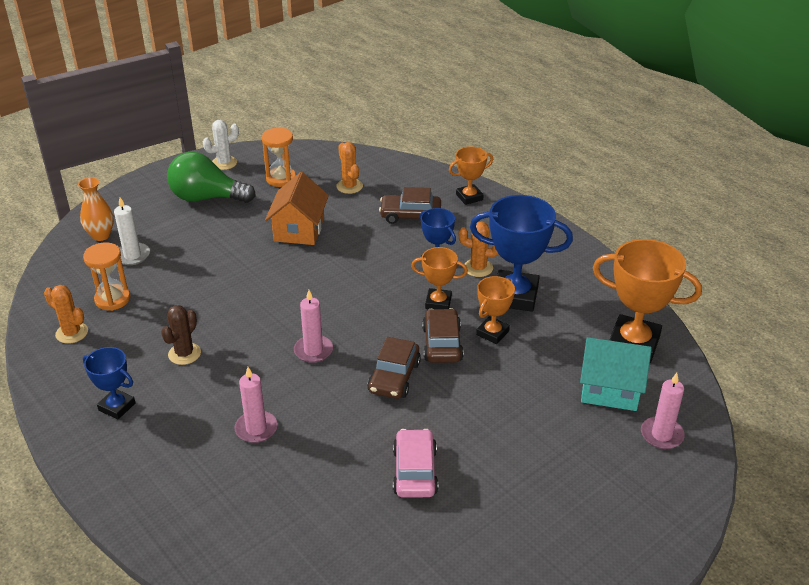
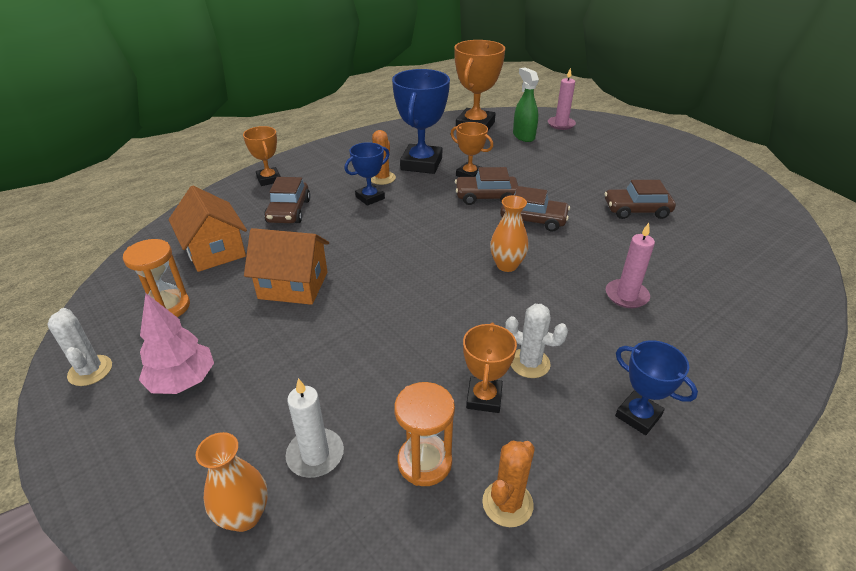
camera: 90 degrees left, 0 degrees up
(117, 406) = (638, 416): blue trophy -> blue trophy turned 75 degrees counterclockwise
(184, 354) = (529, 363): brown cactus -> white cactus
(206, 198) = (183, 381): green light bulb -> pink tree
(313, 351) = (507, 265): pink candle -> orange vase
(349, 186) = (215, 251): orange cactus -> orange house
(415, 471) = (636, 210): pink car -> brown car
(438, 302) = (430, 198): orange trophy -> orange trophy (484, 398)
(610, 389) = (523, 136): turquoise house -> green spray bottle

